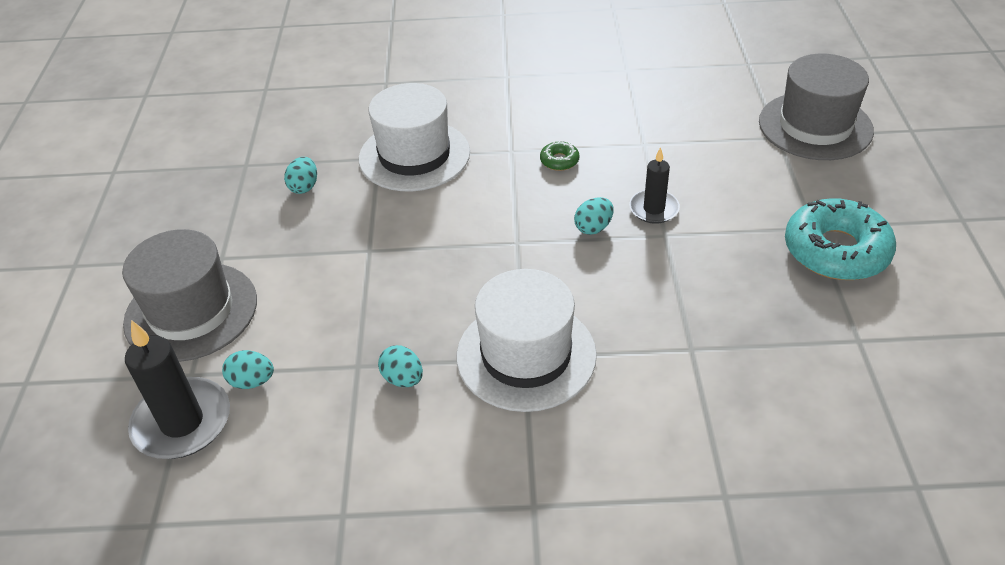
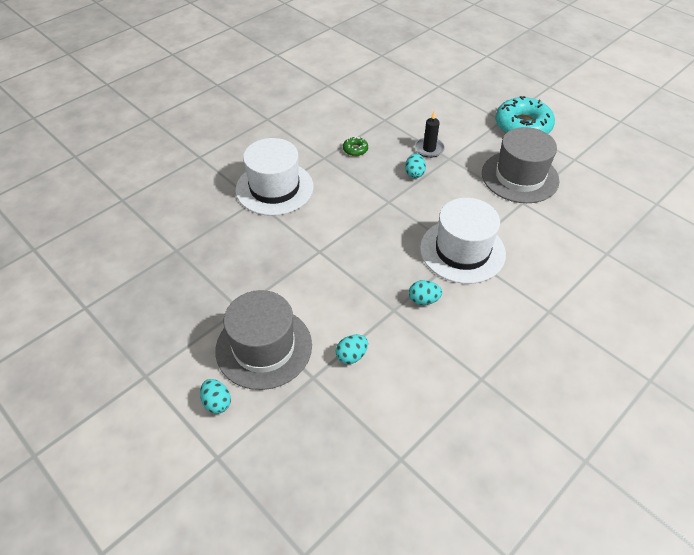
camera: 45 degrees left, 5 degrees up
(182, 422) = (344, 402): black candle -> none
(304, 187) = (233, 241): turquoise egg -> turquoise egg (217, 402)
(815, 126) = (447, 72): grey hat -> grey hat (520, 177)

